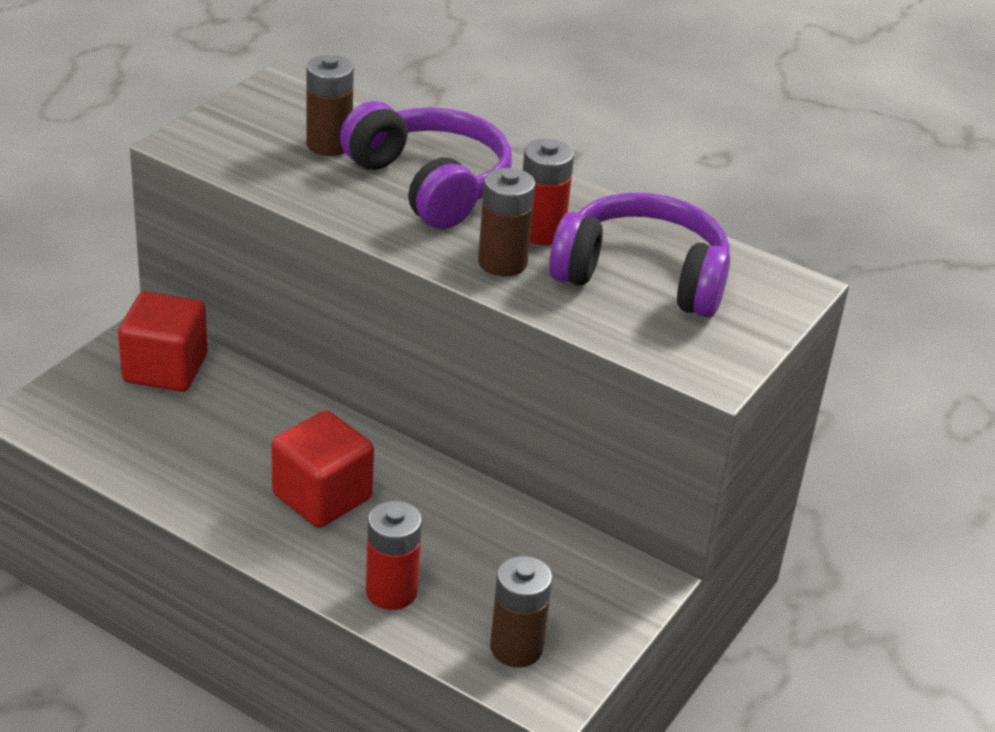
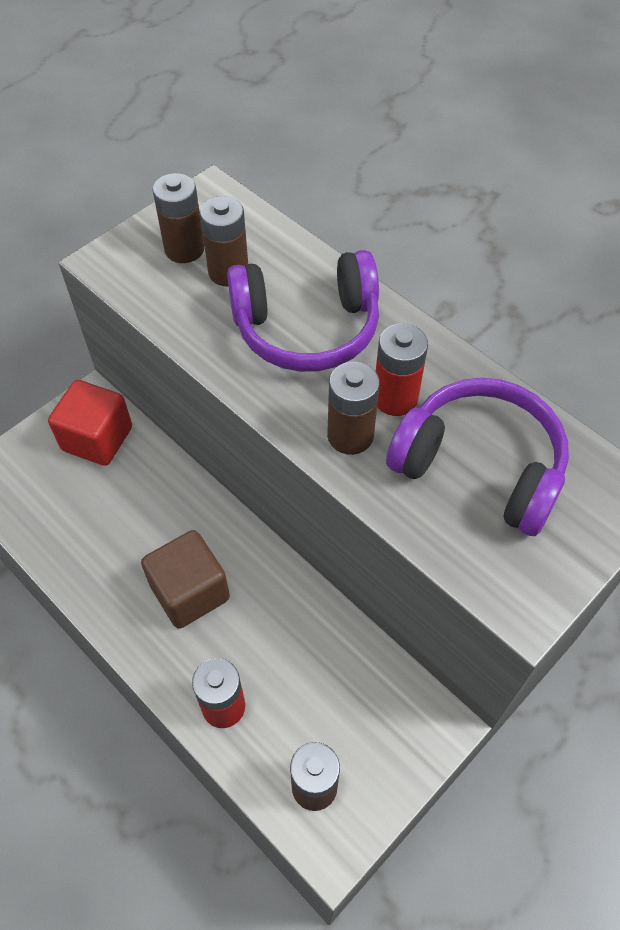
camera: 15 degrees right, 20 degrees up
(273, 129) = (184, 249): none -> brown battery
(322, 496) = (190, 592): red cube -> brown cube
(430, 184) = (307, 328): purple headphones -> purple headphones turned 105 degrees clockwise

